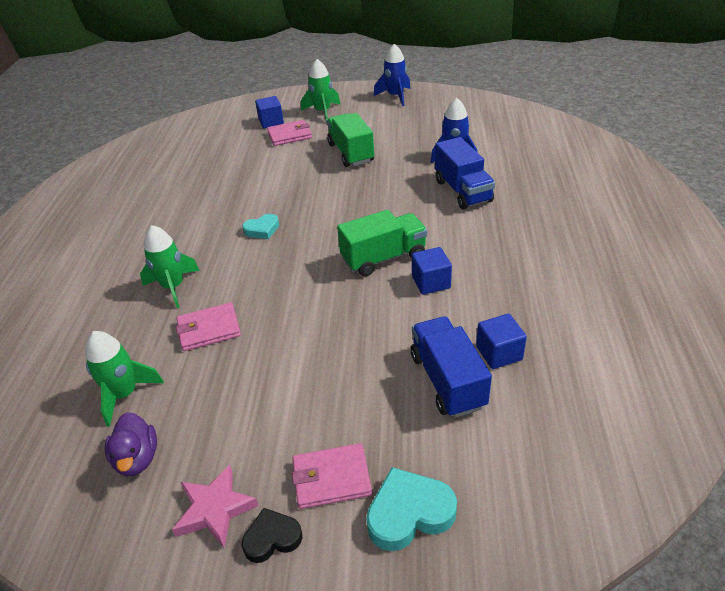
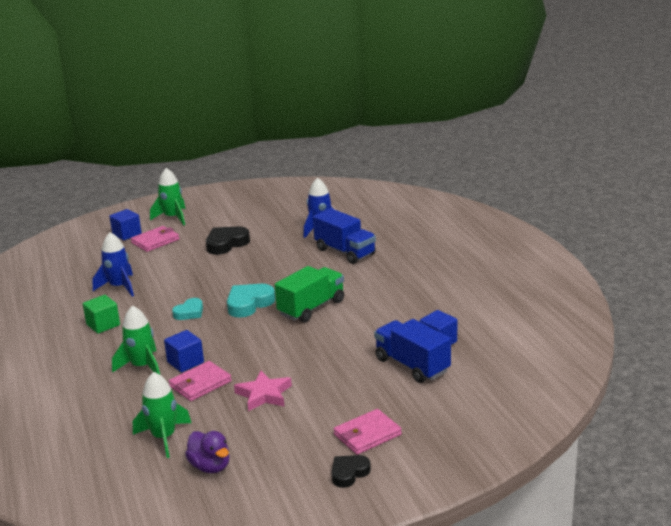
camera: 25 degrees left, 15 degrees down
(177, 223) = (103, 325): none -> green cube
(215, 509) = (295, 472): pink star -> pink star (264, 394)
(351, 153) = (226, 244): green truck -> black heart
(395, 96) = (234, 194): blue rocket -> blue rocket (119, 287)
(409, 513) = (432, 435): turquoise heart -> turquoise heart (249, 304)
(431, 282) = (360, 314): blue cube -> blue cube (185, 362)

